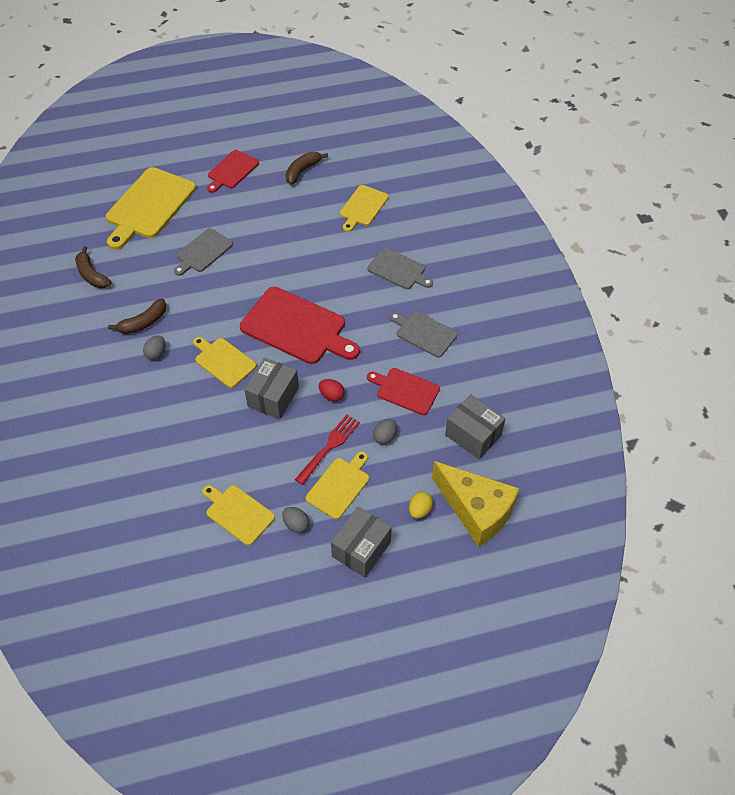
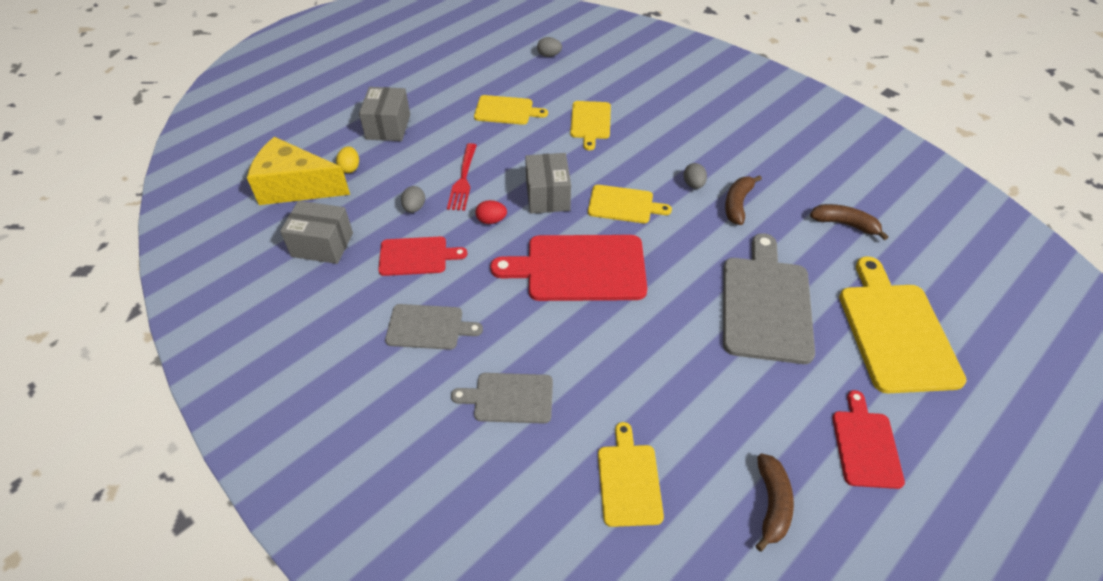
camera: 150 degrees right, 5 degrees down
(203, 252) = (766, 304): grey cutting board -> grey cutting board, size x1.74
(296, 524) = (453, 121): grey egg -> grey egg (549, 55)
(339, 486) = (434, 157): yellow cutting board -> yellow cutting board (590, 122)

